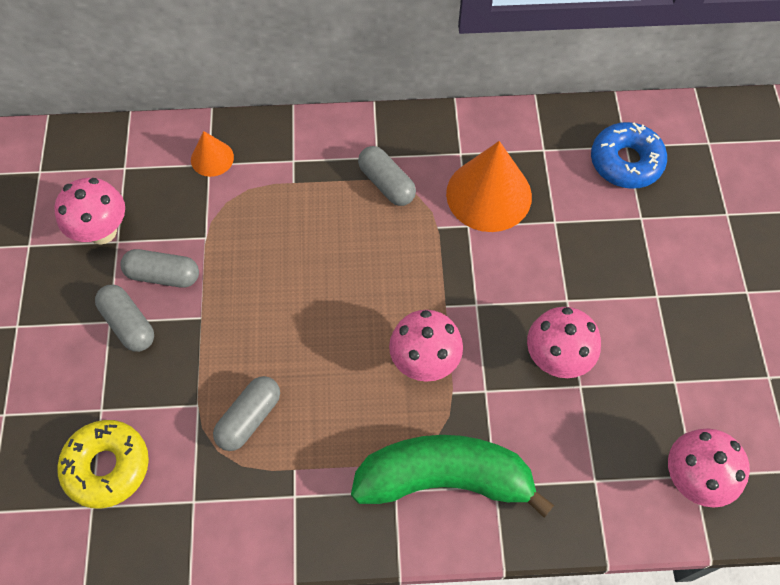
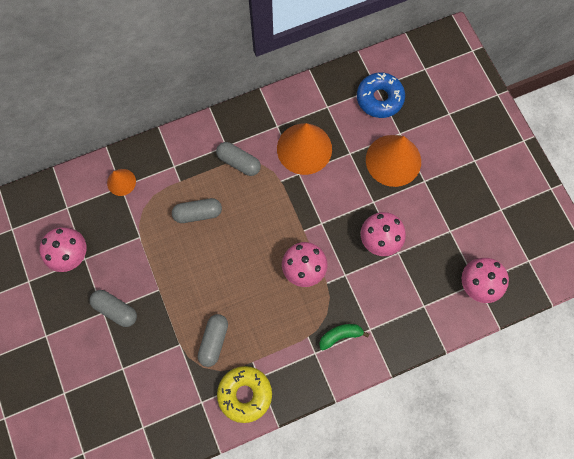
camera: 20 degrees left, 10 degrees up
(107, 467) = (141, 401): yellow donut -> yellow donut (245, 394)
(163, 275) = (123, 271): grey capsule -> grey capsule (198, 213)
(445, 479) = (340, 335): green banana -> green banana, size x0.43
(618, 252) = (393, 160): none -> orange cone

